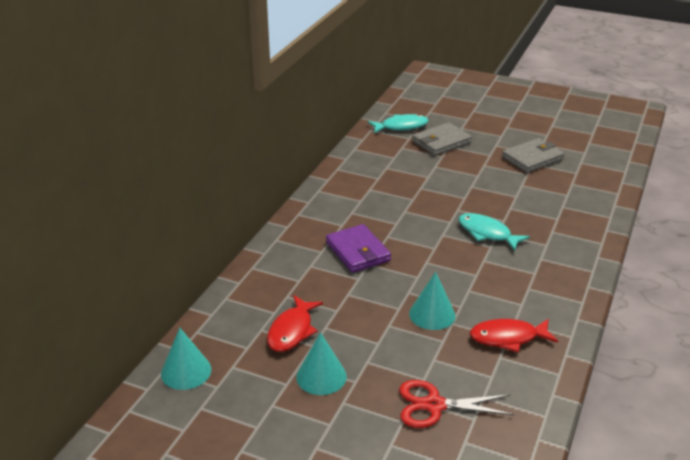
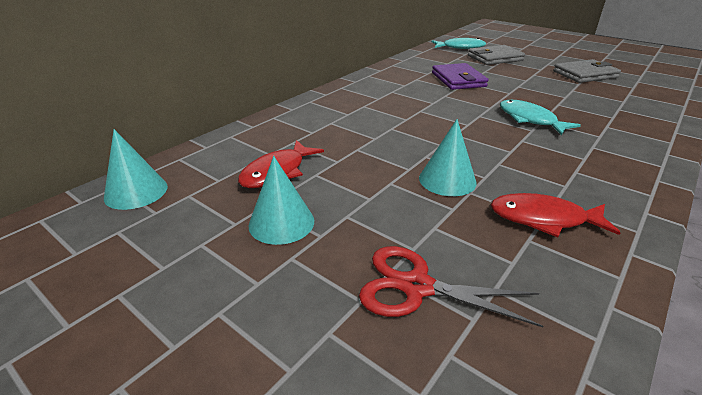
camera: 15 degrees right, 0 degrees up
(357, 251) = (384, 118): purple wallet -> purple wallet (458, 80)

